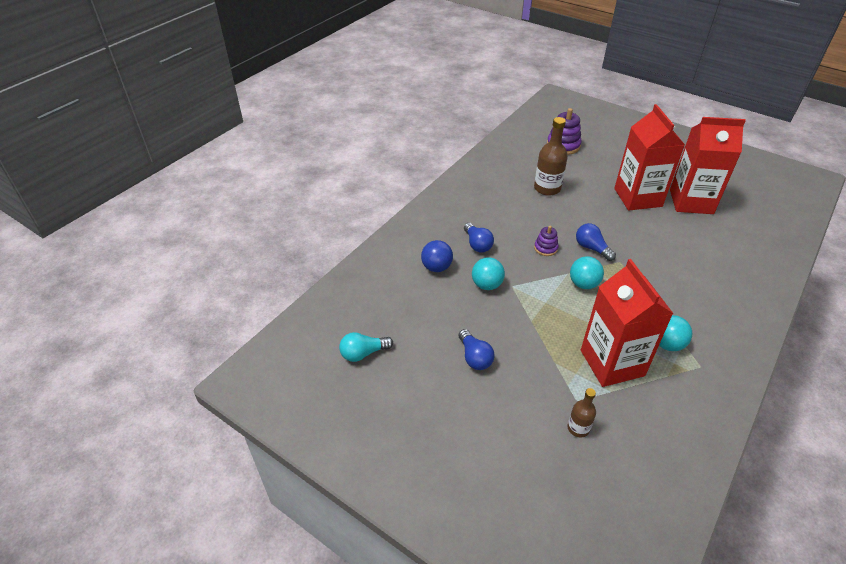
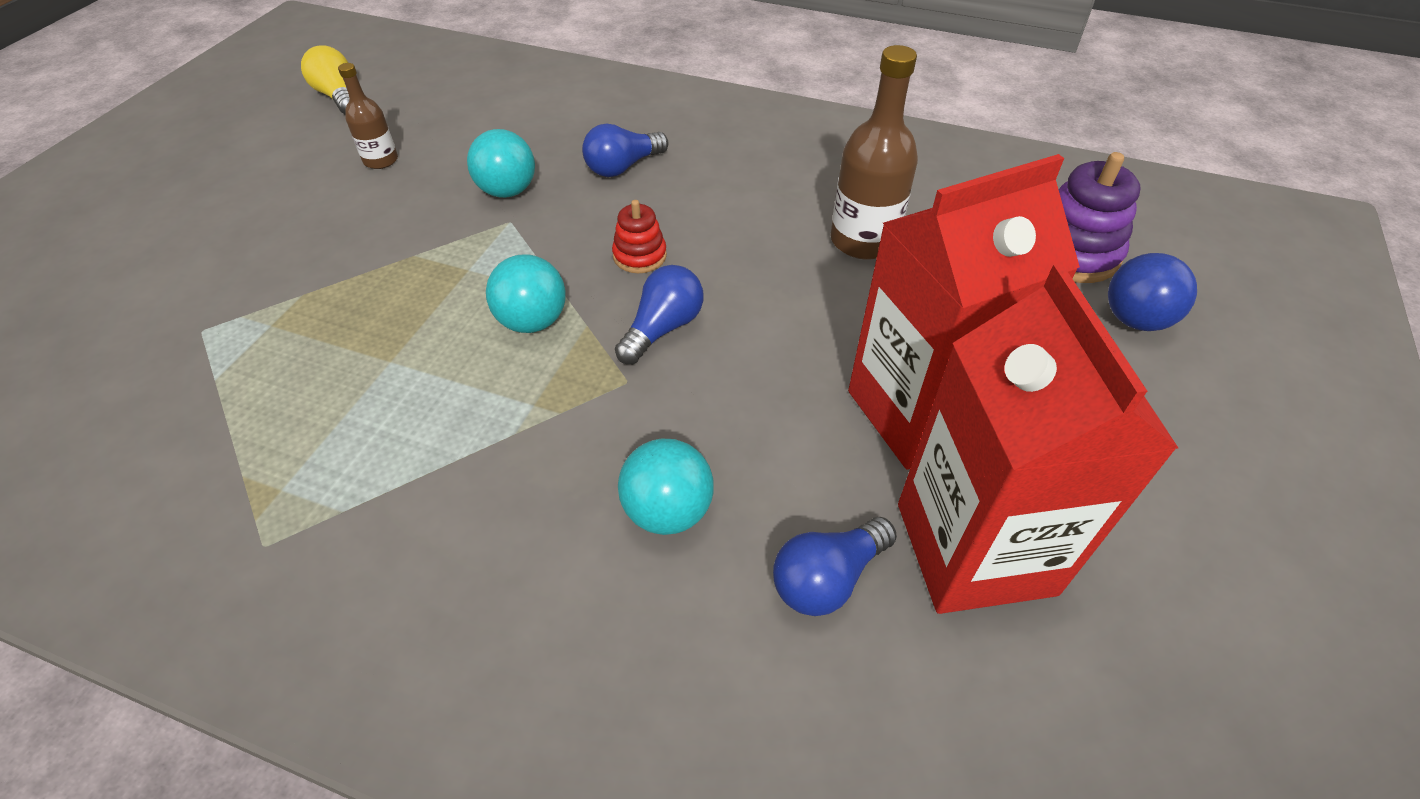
camera: 75 degrees right, 5 degrees up
(363, 353) = (338, 97): turquoise light bulb -> yellow light bulb
(436, 267) = (545, 131): blue ball -> blue ball (1134, 319)
(474, 357) = (322, 198): blue light bulb -> blue light bulb (827, 578)
(545, 248) = (639, 256): purple stacking toy -> red stacking toy
(578, 428) = (134, 336): brown bottle -> brown bottle (381, 160)
(612, 363) = (291, 378): red carton -> none
(667, 344) = (341, 477): turquoise ball -> turquoise ball (668, 511)

